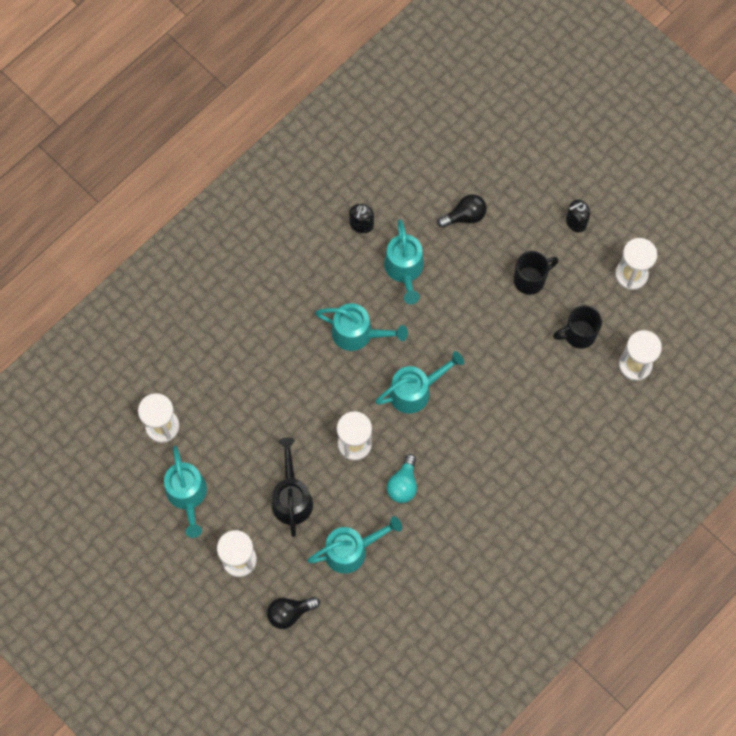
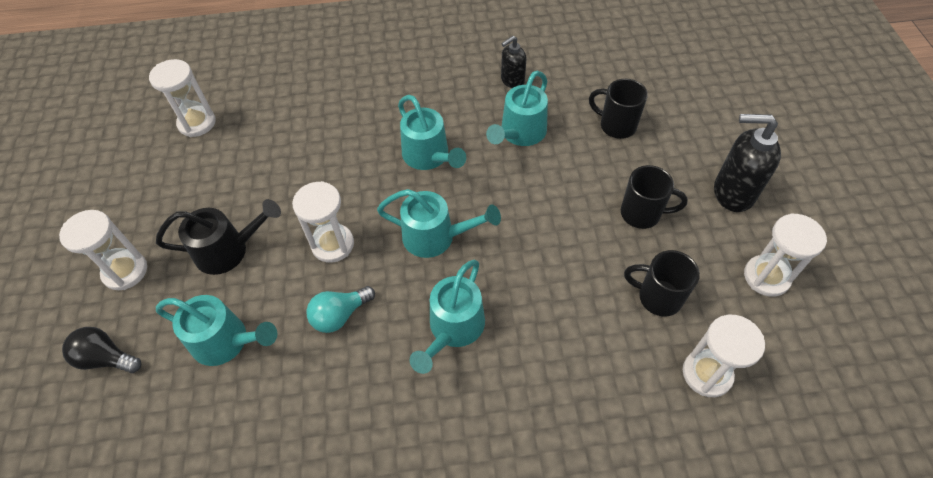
camera: 40 degrees right, 15 degrees down
(187, 496) = (151, 187): turquoise watering can -> turquoise watering can (453, 329)
(291, 497) = (229, 250): black watering can -> black watering can turned 45 degrees clockwise
(465, 216) = (616, 125): black light bulb -> black mug
(575, 222) = (732, 193): black soap dispenser -> black soap dispenser, size x1.69

